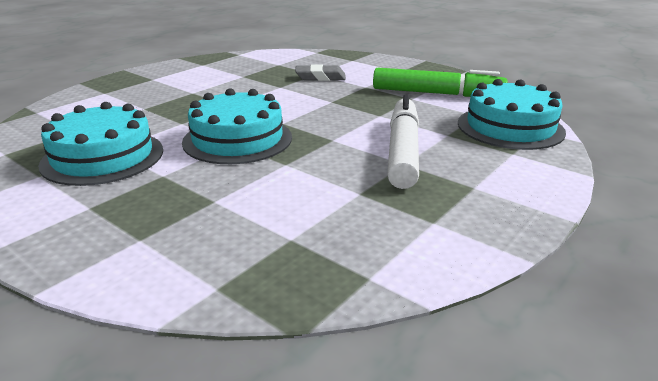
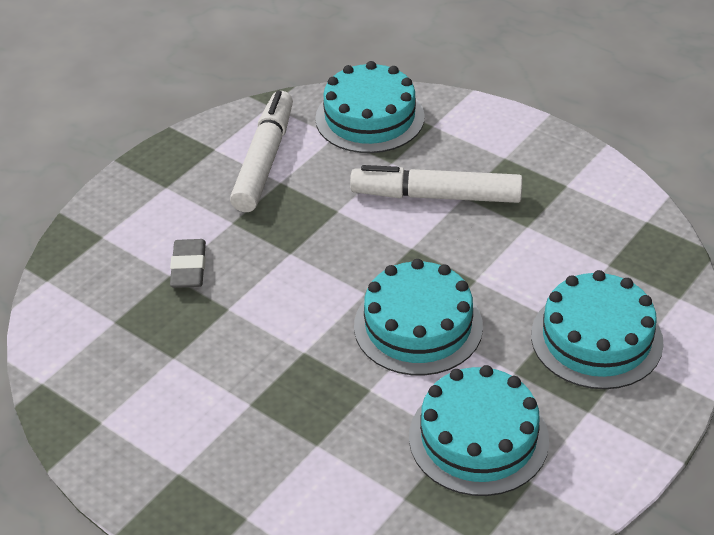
camera: 90 degrees left, 15 degrees up
(179, 220) = (596, 338): none -> turquoise cake
(436, 93) = (264, 161): green marker -> white marker

